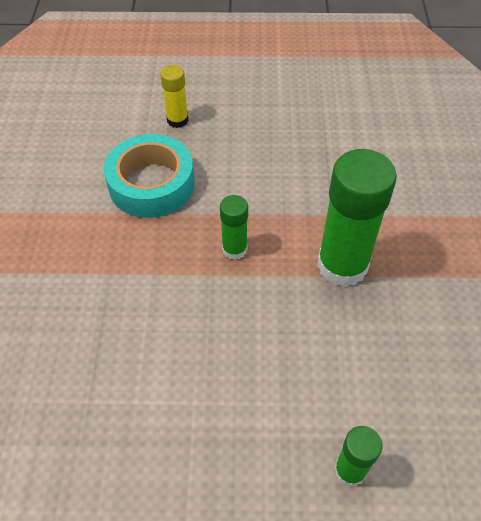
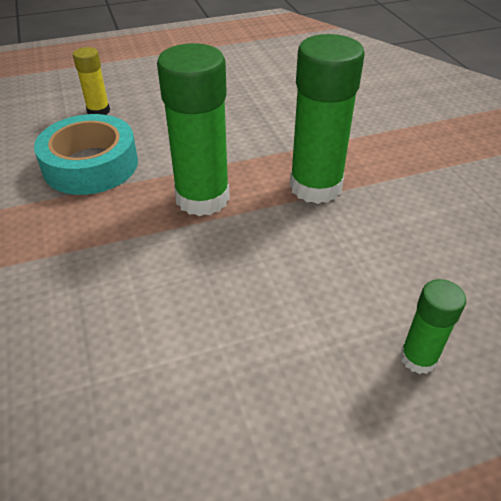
camera: 20 degrees left, 10 degrees down
(234, 249) = (202, 198): green glue stick -> green glue stick, size x1.96

